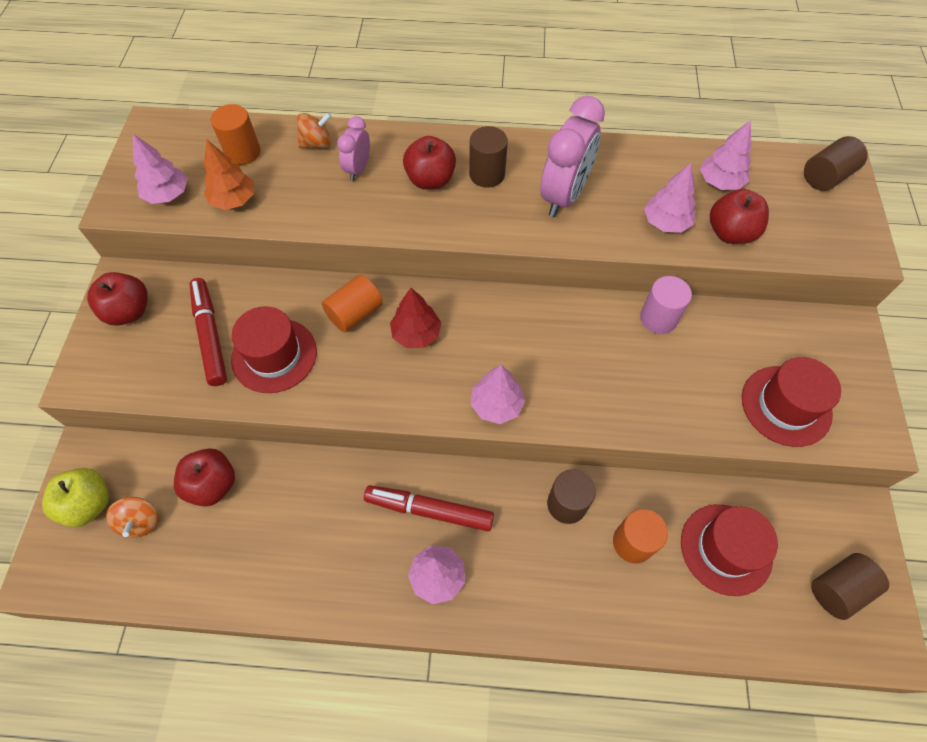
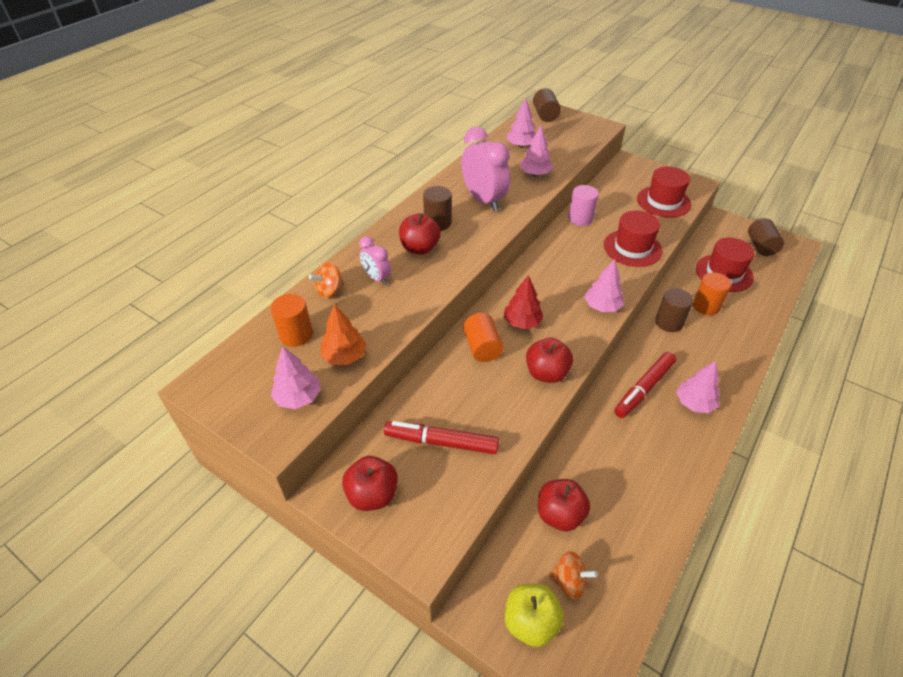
camera: 60 degrees left, 15 degrees down
(274, 355) = (489, 407): red hat -> red hat (632, 248)
(317, 143) = (329, 290): orange spinning top -> orange spinning top turned 135 degrees counterclockwise
(730, 233) = (559, 157): red apple -> red apple (546, 373)

